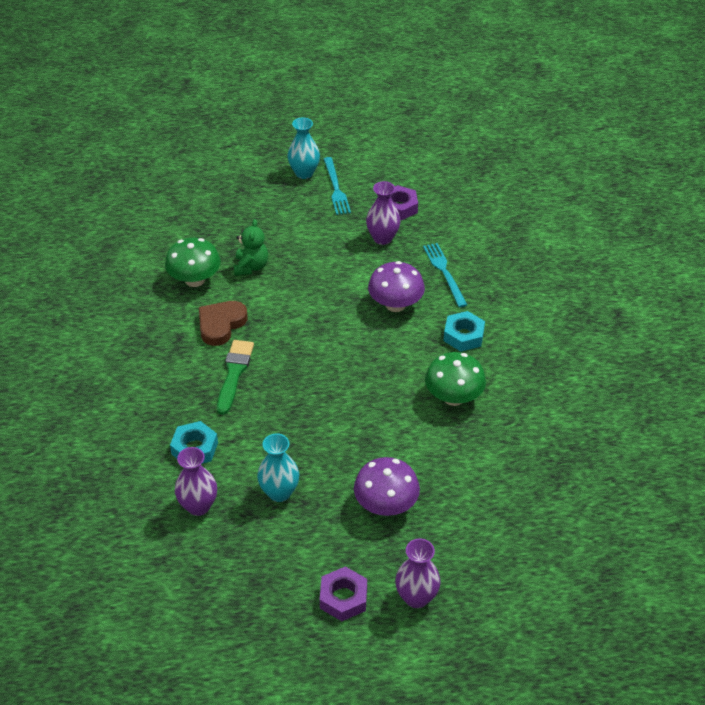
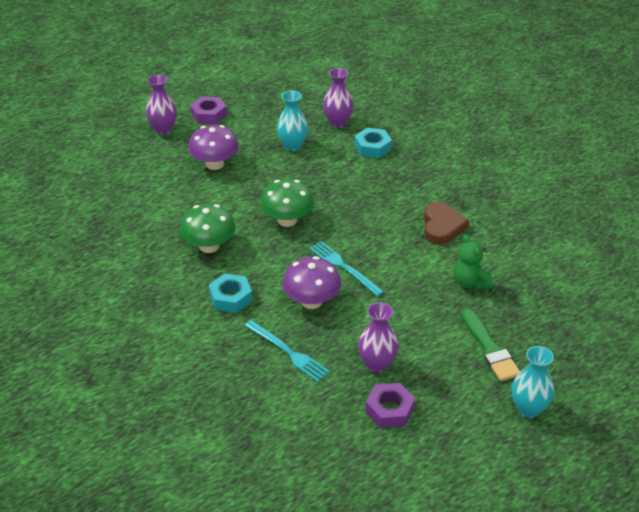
camera: 150 degrees right, 5 degrees down
(195, 280) = (504, 252): green mushroom -> green mushroom (287, 220)
(234, 373) = (394, 198): green brush -> green brush (489, 348)
(336, 188) = (476, 404): turquoise fork -> turquoise fork (344, 267)

